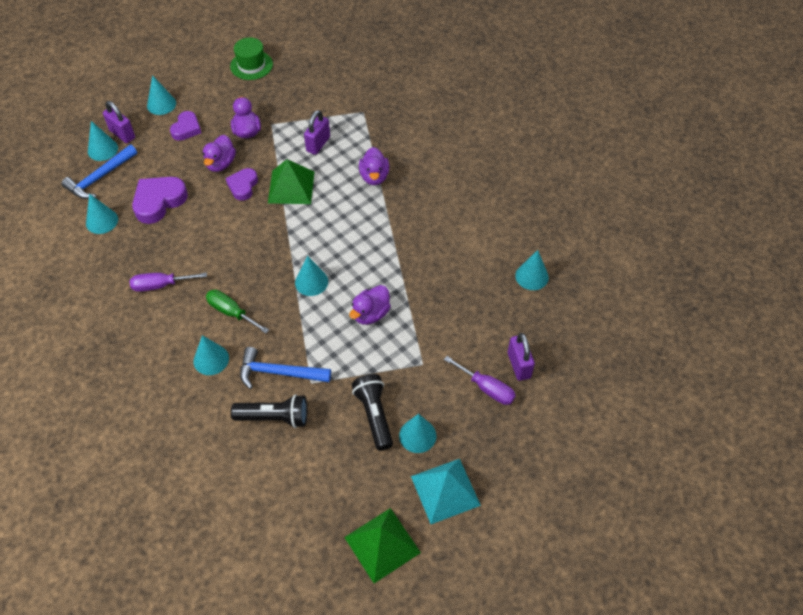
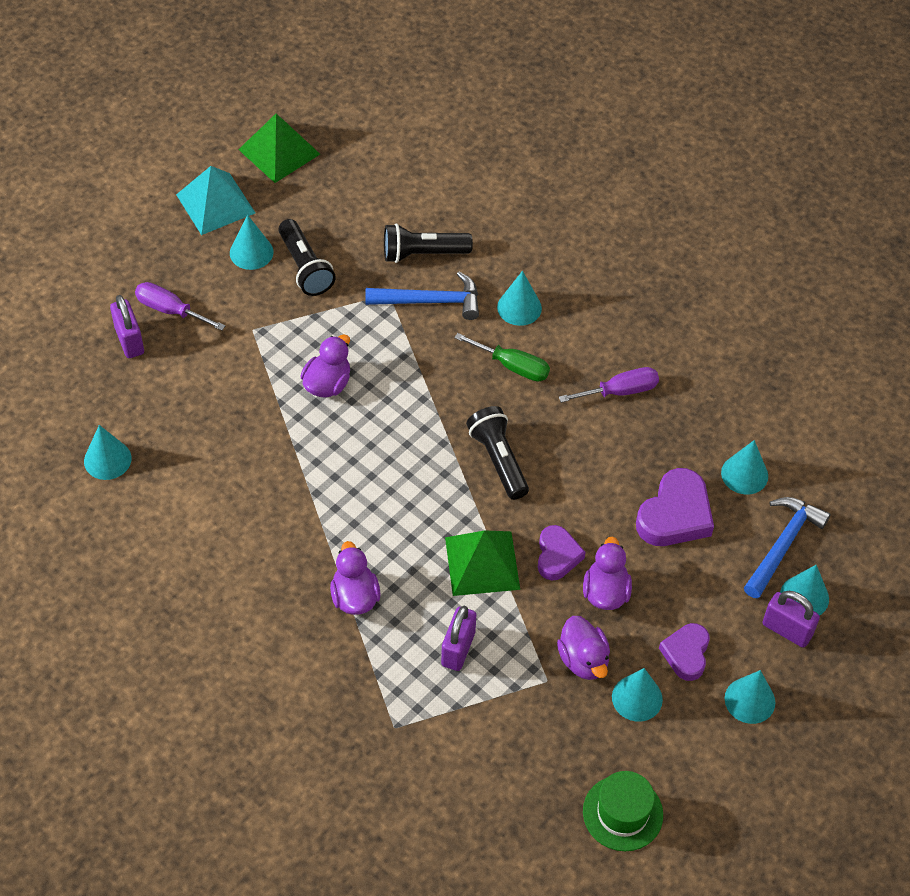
camera: 170 degrees right, 0 degrees up
(262, 247) = (498, 459): none -> black flashlight
(311, 282) = (416, 418): turquoise cone -> turquoise cone (637, 698)

